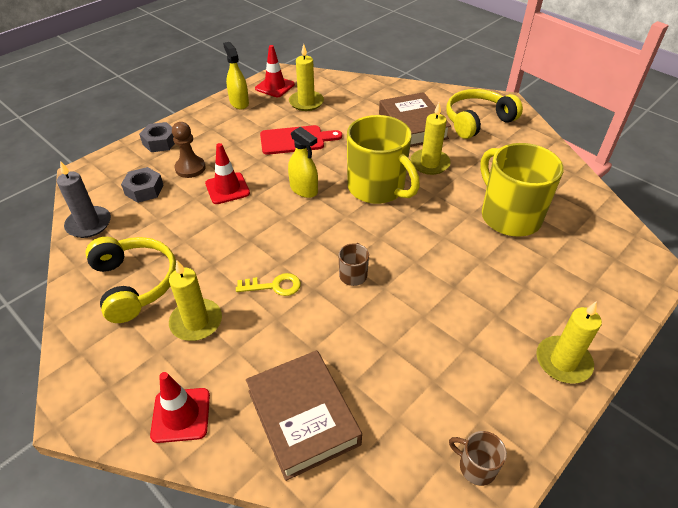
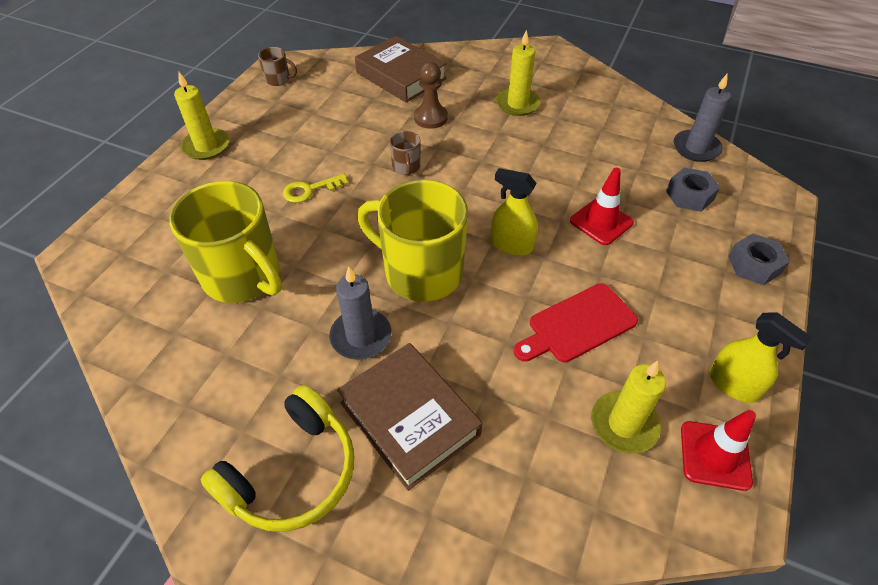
camera: 160 degrees right, 5 degrees up
(135, 283) = (593, 115): yellow headphones -> none
(181, 415) = (481, 60): red traffic cone -> none
(190, 168) = (671, 237): brown pawn -> brown pawn (430, 118)
(274, 286) = (474, 141): yellow key -> yellow key (310, 190)
(429, 163) = (361, 336): yellow candle -> grey candle

